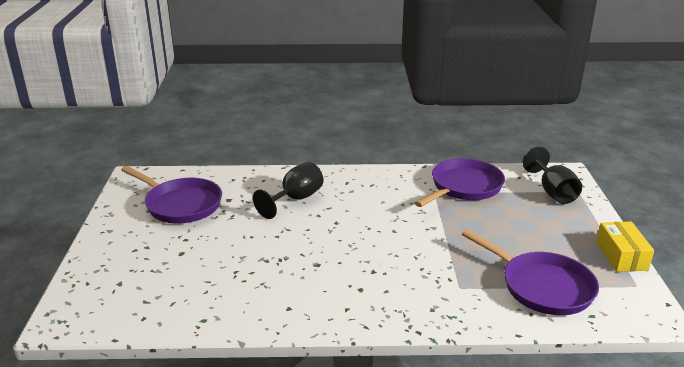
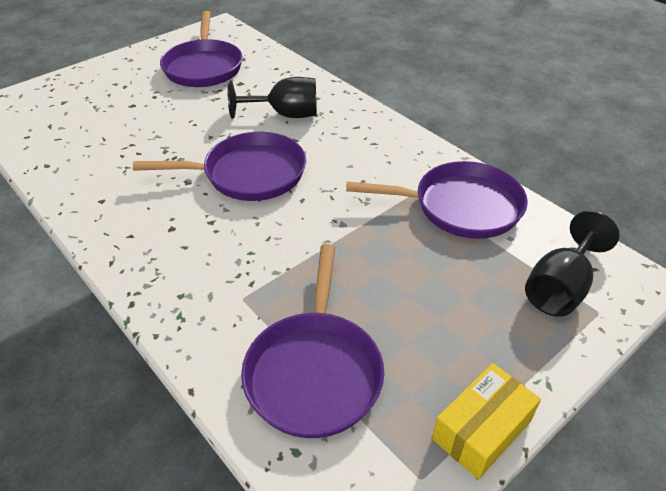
camera: 50 degrees right, 15 degrees up
(342, 238) = (248, 174): none -> purple pan

